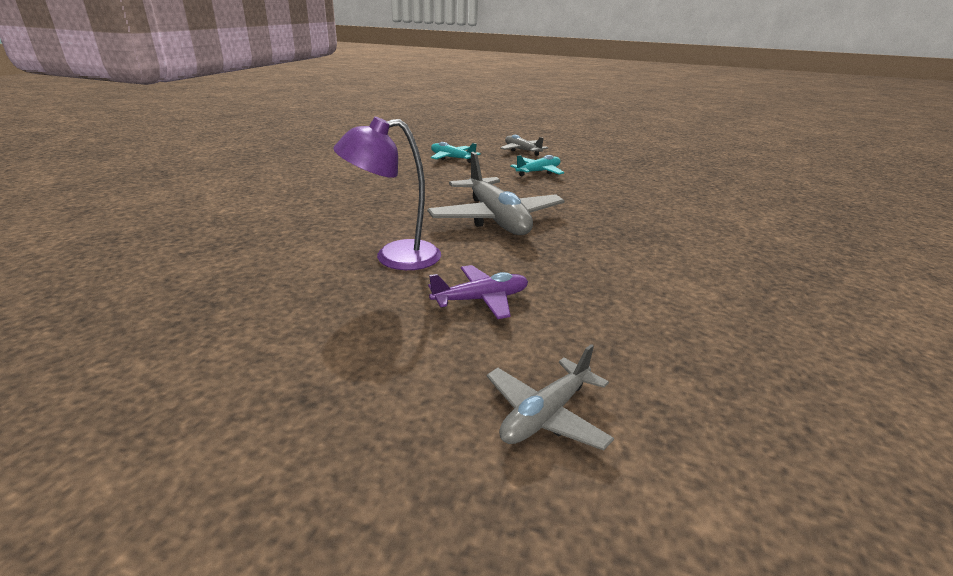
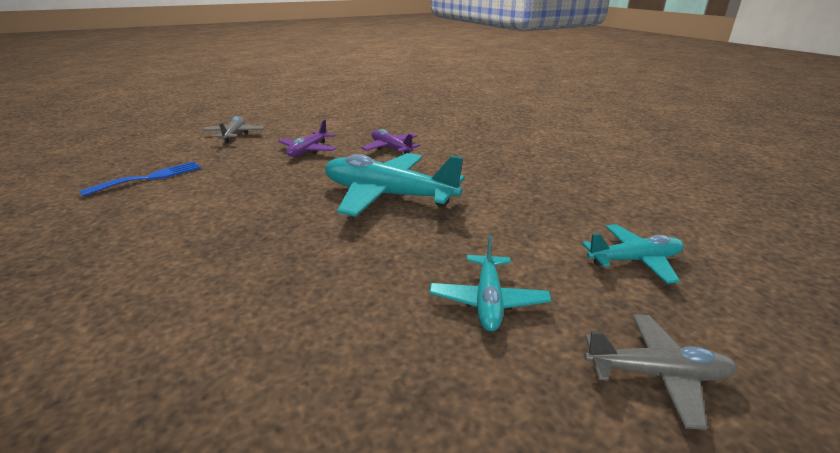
camera: 135 degrees right, 0 degrees up
(394, 257) = (391, 148): purple lamp -> purple plane
(496, 219) = (388, 195): grey plane -> turquoise plane
(723, 346) = (150, 178): none -> blue fork

